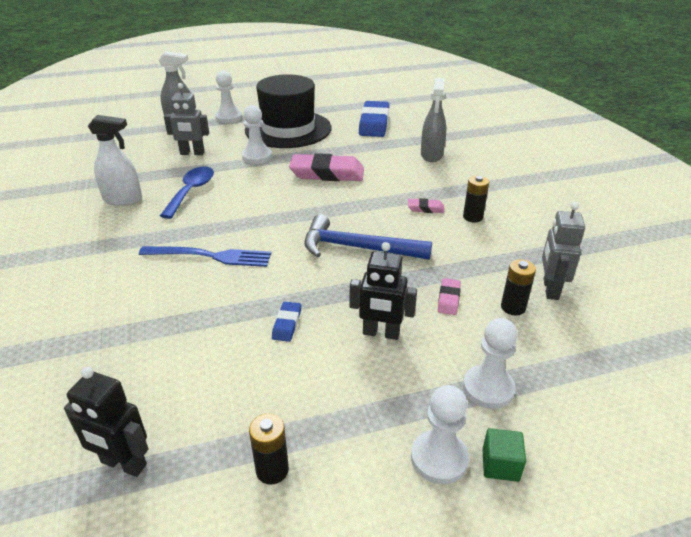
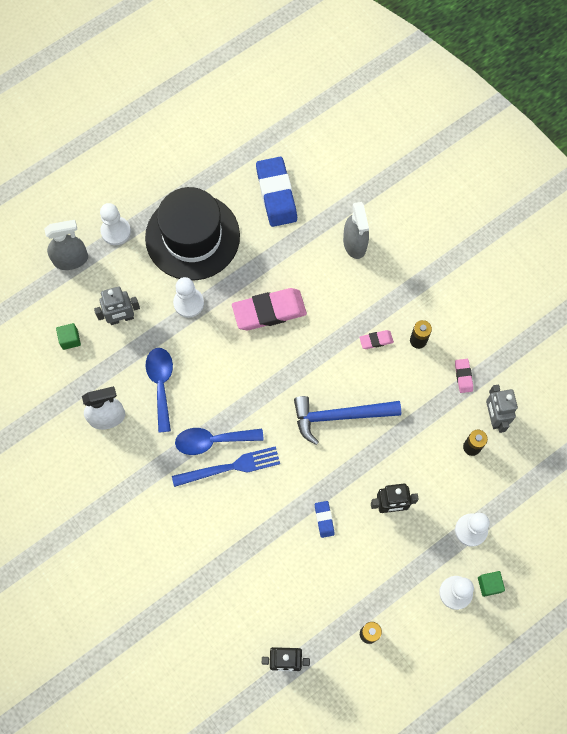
camera: 20 degrees left, 35 degrees up
(138, 155) = (70, 339): none -> green cube
(208, 234) = (212, 441): none -> blue spoon
(448, 299) = (425, 453): pink eraser -> pink eraser (463, 376)

